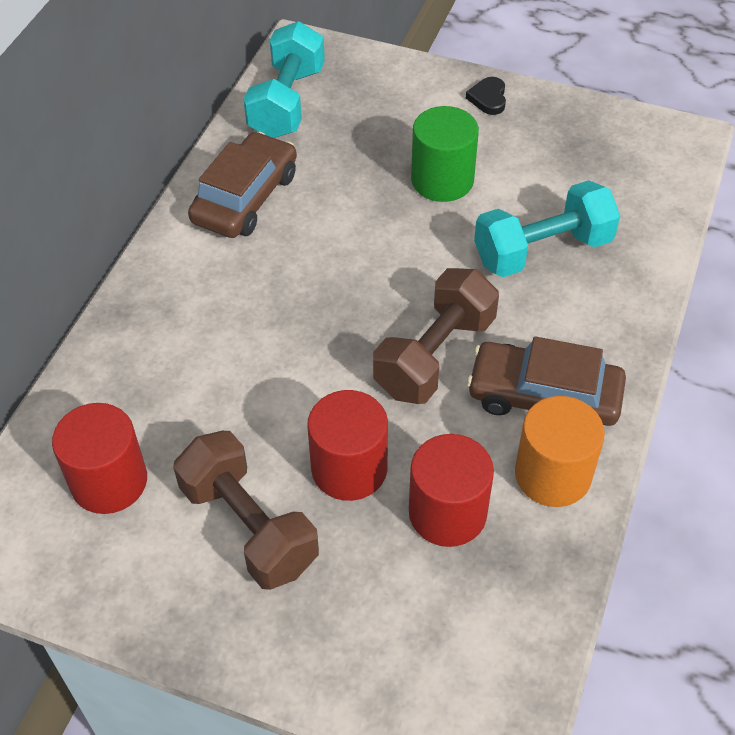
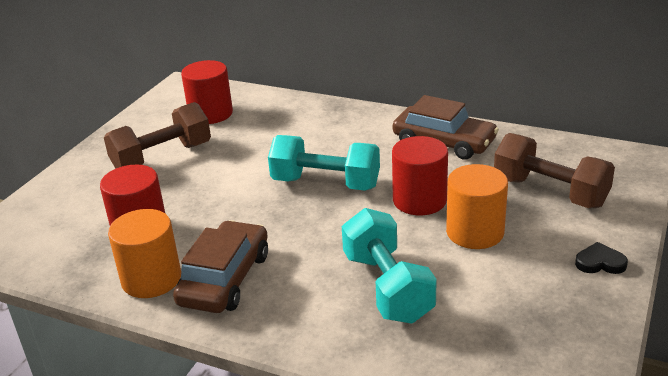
camera: 95 degrees right, 20 degrees down
(287, 102) = (559, 155): turquoise dumbbell -> turquoise dumbbell (326, 183)
(349, 468) = (190, 191): red cylinder -> red cylinder (419, 200)
(435, 356) = (277, 226): brown dumbbell -> brown dumbbell (550, 192)
(442, 180) = (475, 232): green cylinder -> orange cylinder

